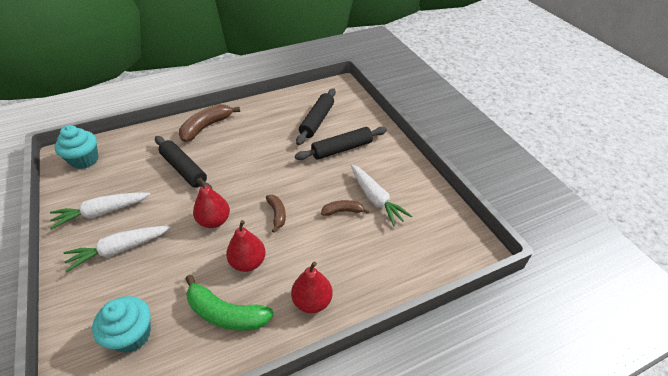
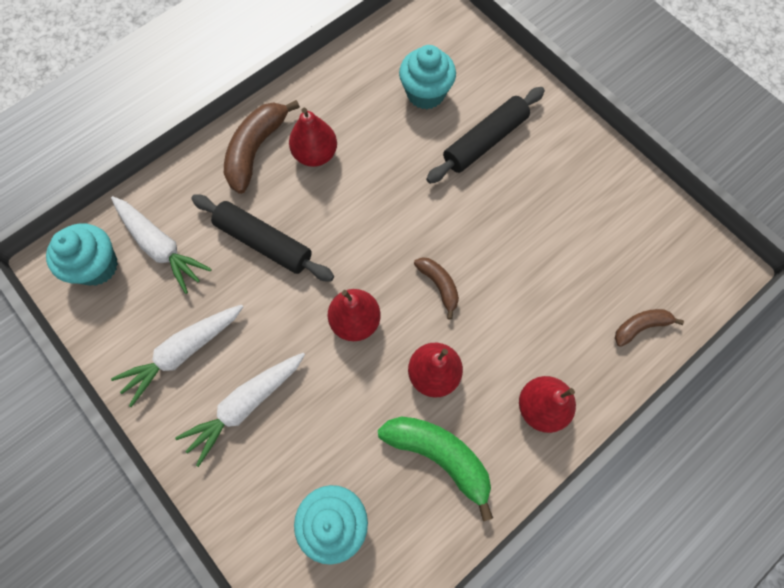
camera: 15 degrees left, 25 degrees up
(226, 313) = (439, 456): green banana -> green banana turned 150 degrees counterclockwise
(238, 135) = (315, 154): none -> red pear
(317, 121) = (425, 93): black rolling pin -> turquoise cupcake
(343, 211) = (528, 255): brown banana -> brown banana (640, 327)
(376, 199) = (566, 222): white carrot -> white carrot (161, 247)

